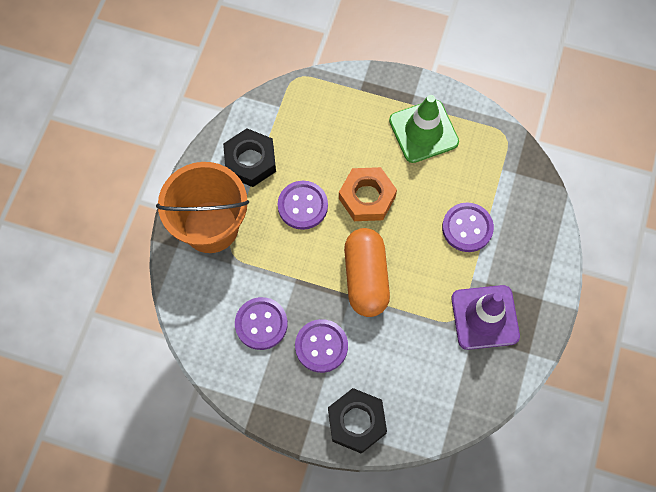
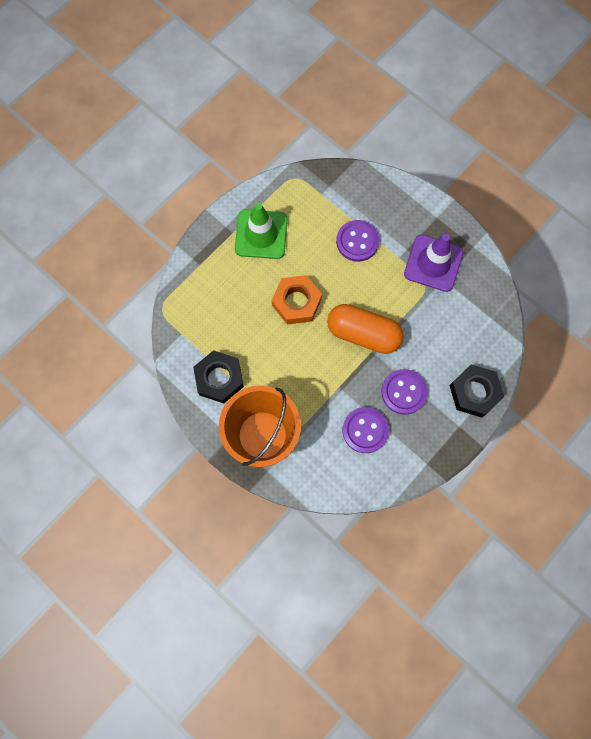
camera: 65 degrees left, 5 degrees up
(302, 206) = (279, 354): purple button -> none

